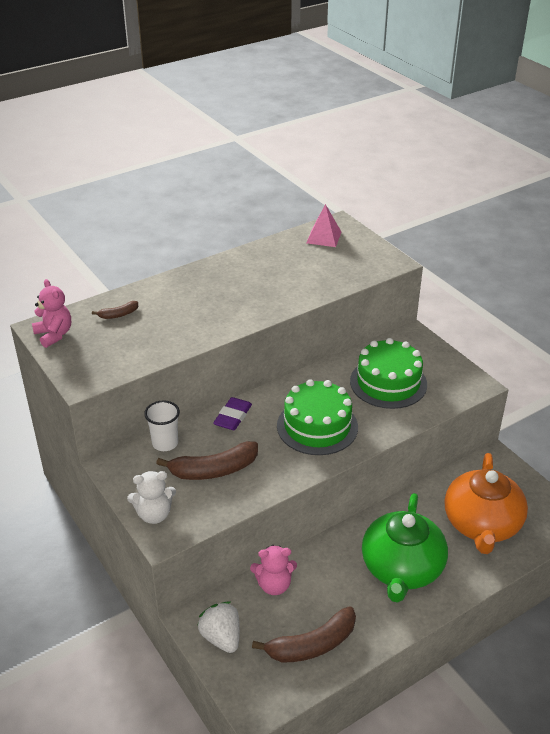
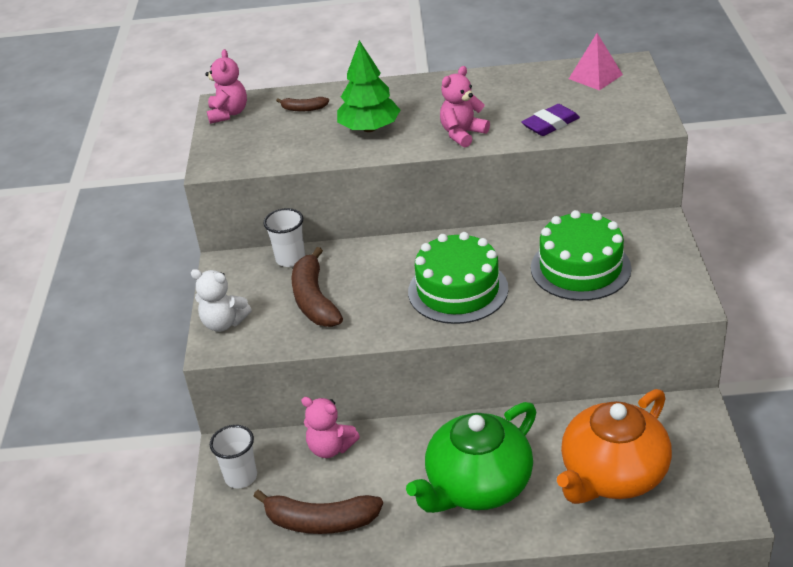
camera: 35 degrees right, 0 degrees up
(190, 317) = (369, 128): none -> green tree
(214, 470) = (314, 300): brown banana -> brown banana turned 60 degrees clockwise
(221, 637) = (241, 477): white strawberry -> white cup
(233, 417) = (378, 253): purple eraser -> purple eraser (550, 124)
(267, 304) = (462, 134): none -> pink teddy bear

